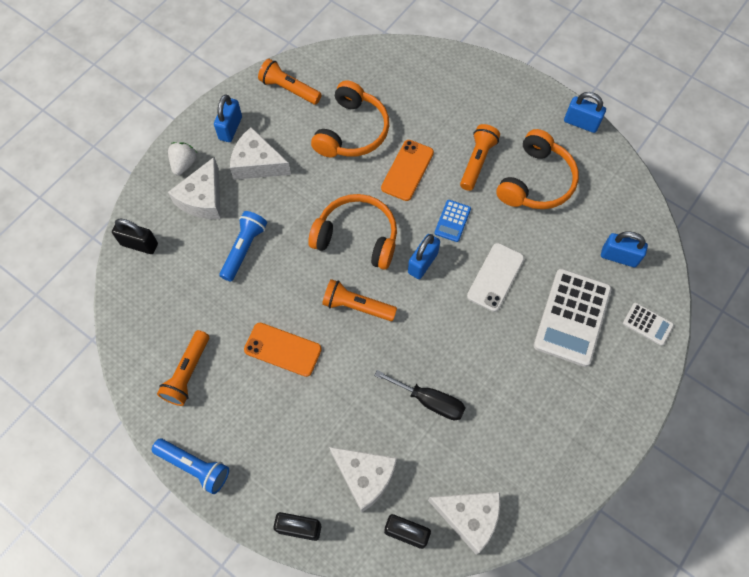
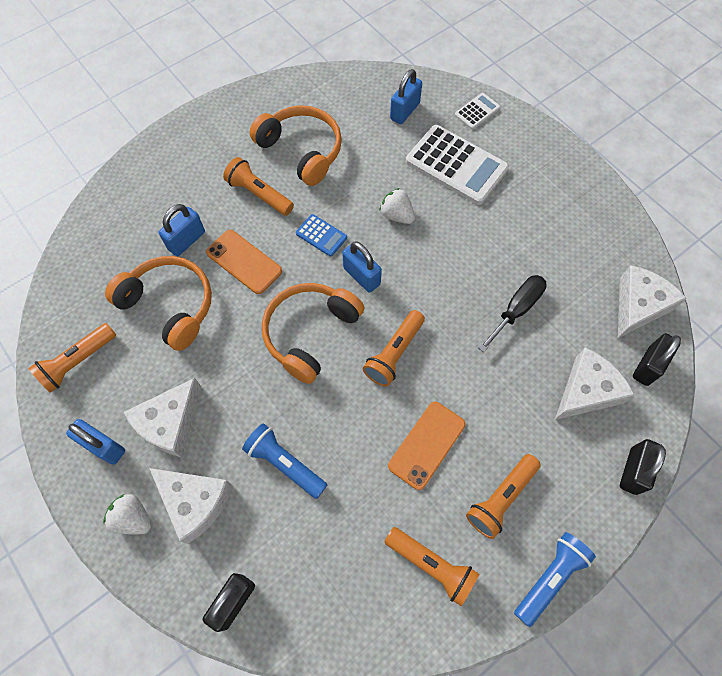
camera: 75 degrees left, 0 degrees up
(251, 417) = (501, 498): none -> orange flashlight
(495, 277) = (397, 215): white phone -> white strawberry
(581, 123) = (250, 95): blue padlock -> blue padlock (186, 240)

